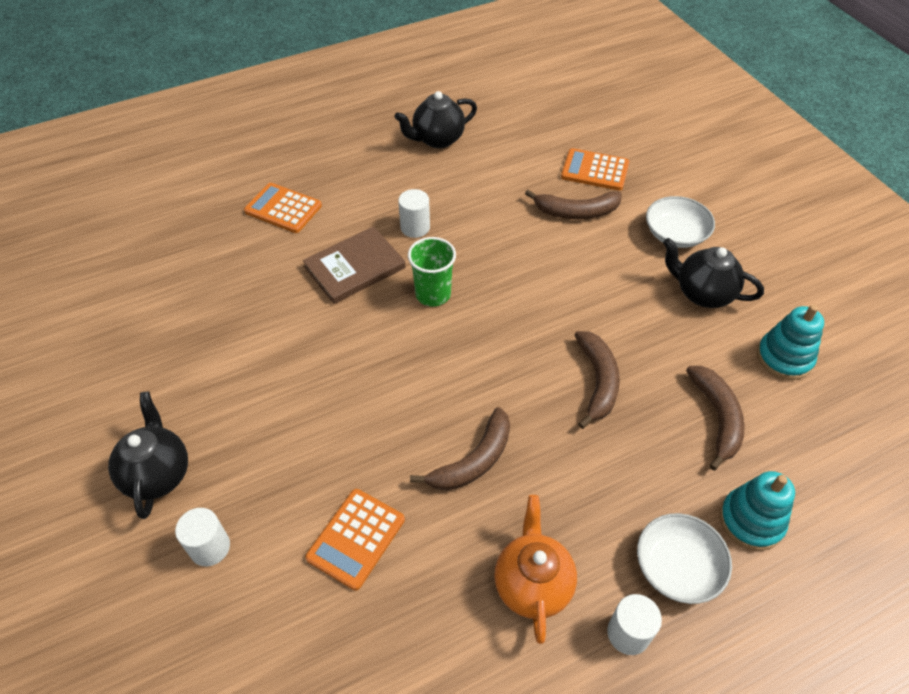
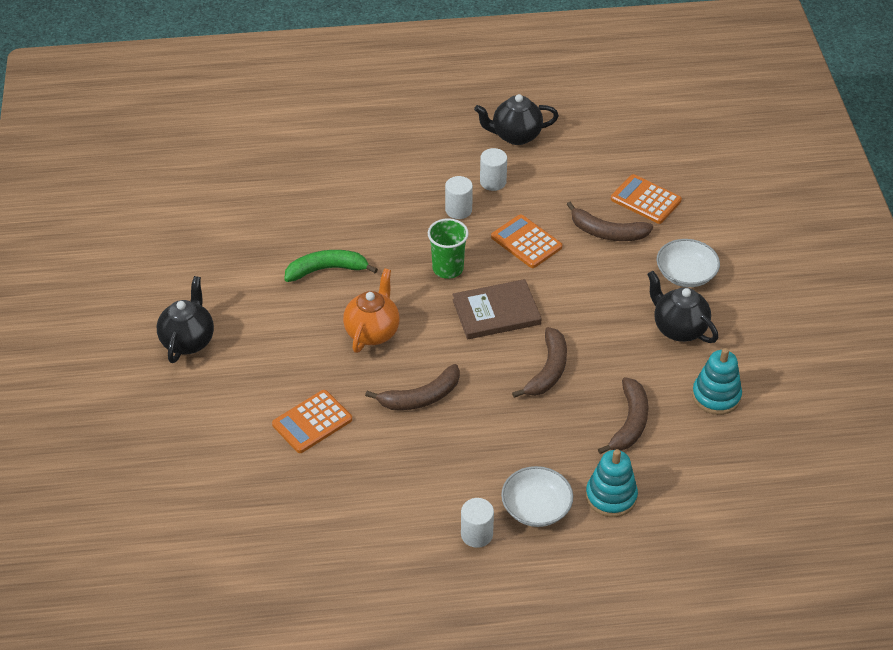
camera: 20 degrees right, 5 degrees down
(210, 547) = (209, 398): white cylinder -> white cylinder (493, 182)
(283, 209) = (353, 166): orange calculator -> orange calculator (526, 242)
(298, 333) = (326, 270): none -> green banana
(355, 267) = (393, 230): brown book -> brown book (496, 312)
(532, 584) = (424, 486): orange teapot -> orange teapot (372, 332)

